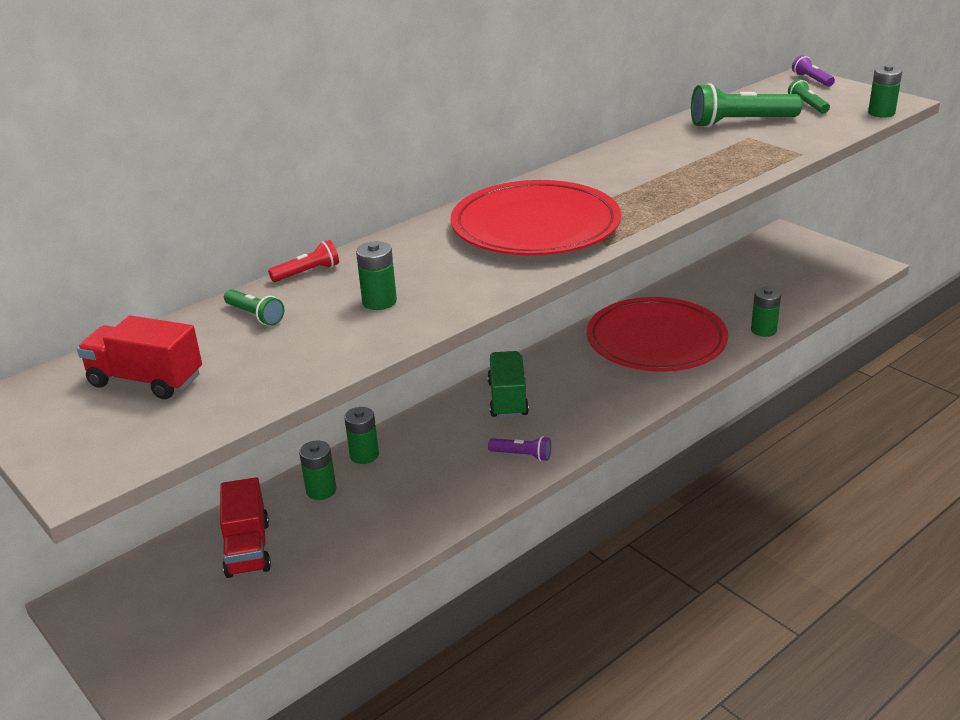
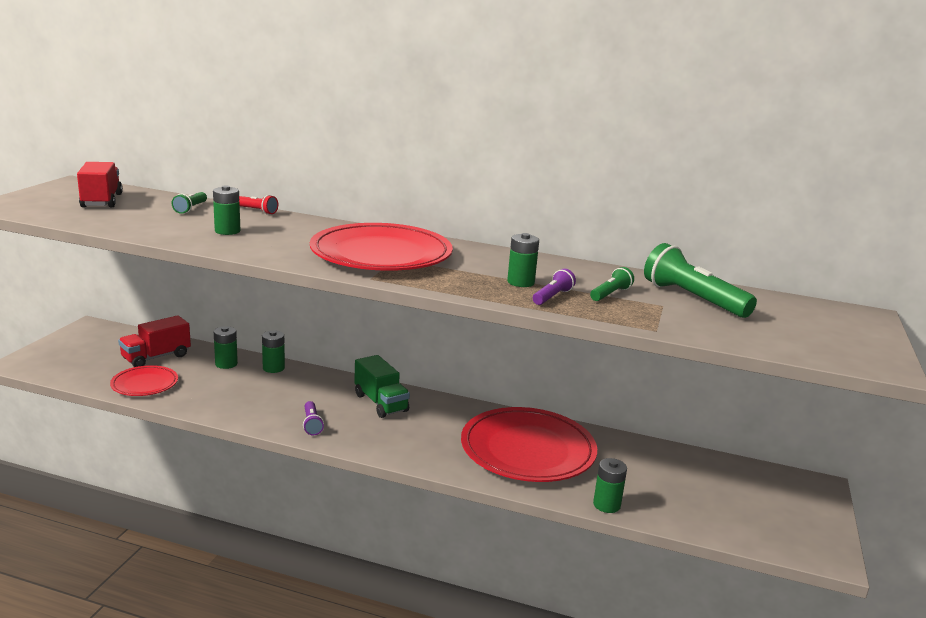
camera: 55 degrees right, 10 degrees down
(322, 569) = (144, 384): none -> red plate
(508, 399) = (381, 403): green truck -> green truck turned 90 degrees clockwise
(807, 105) = (789, 323): green flashlight -> green flashlight (610, 294)
(812, 80) = (867, 319): purple flashlight -> purple flashlight (552, 297)
(881, 113) = (831, 359): green battery -> green battery (520, 282)

